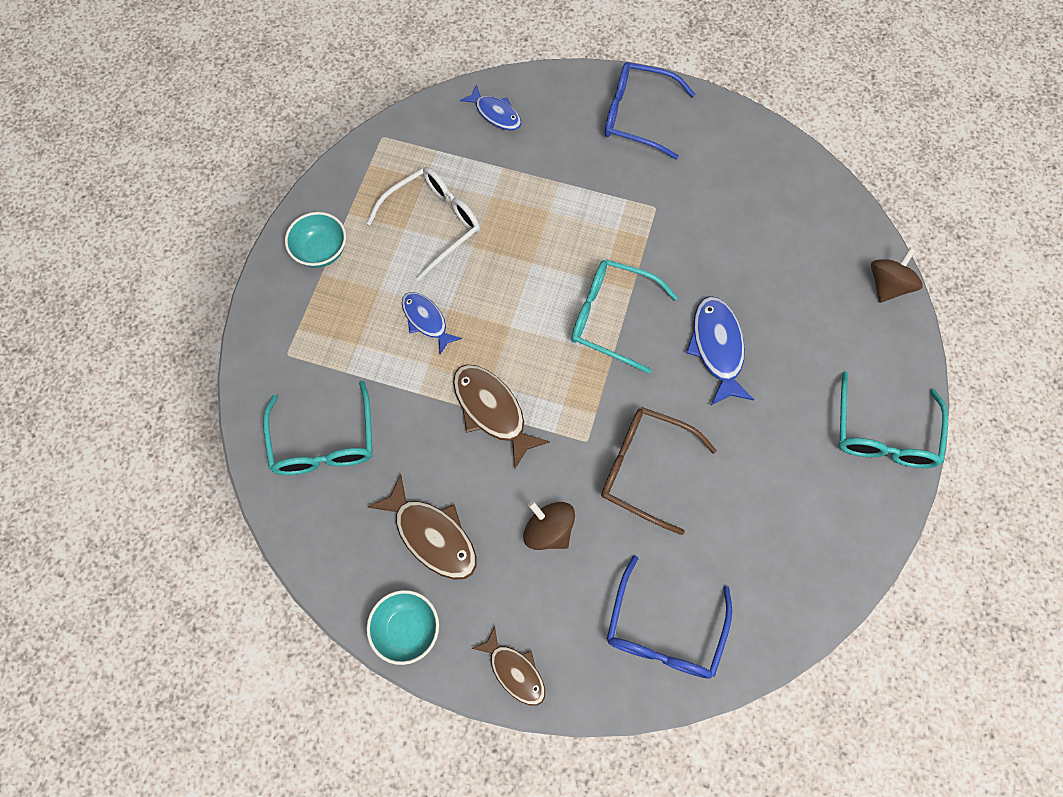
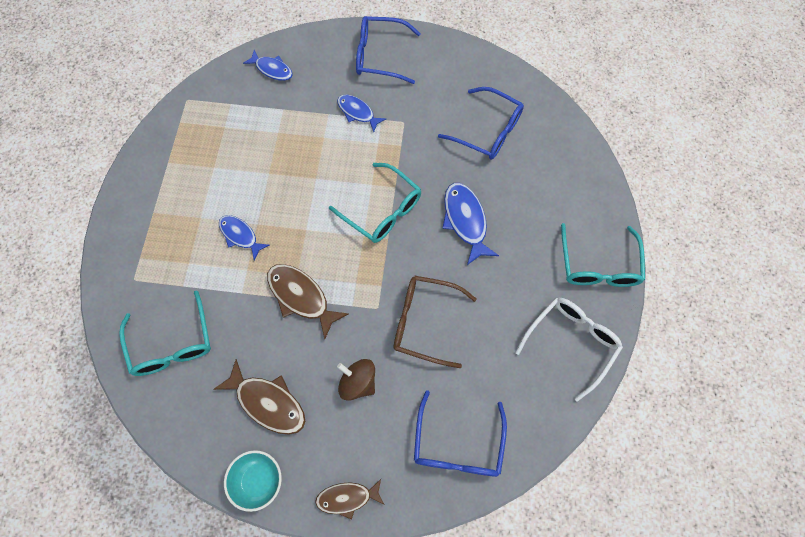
camera: 10 degrees left, 0 degrees up
(321, 251) = (150, 195): turquoise bowl -> none
(434, 223) = (236, 160): white glasses -> white glasses (571, 342)
(514, 671) = (347, 498): brown fish -> brown fish turned 135 degrees clockwise
(597, 186) = (357, 112): none -> blue fish
(611, 317) = (382, 210): turquoise glasses -> turquoise glasses turned 150 degrees counterclockwise
(764, 236) = (488, 131): none -> blue glasses
(887, 285) = (584, 154): brown spinning top -> none

